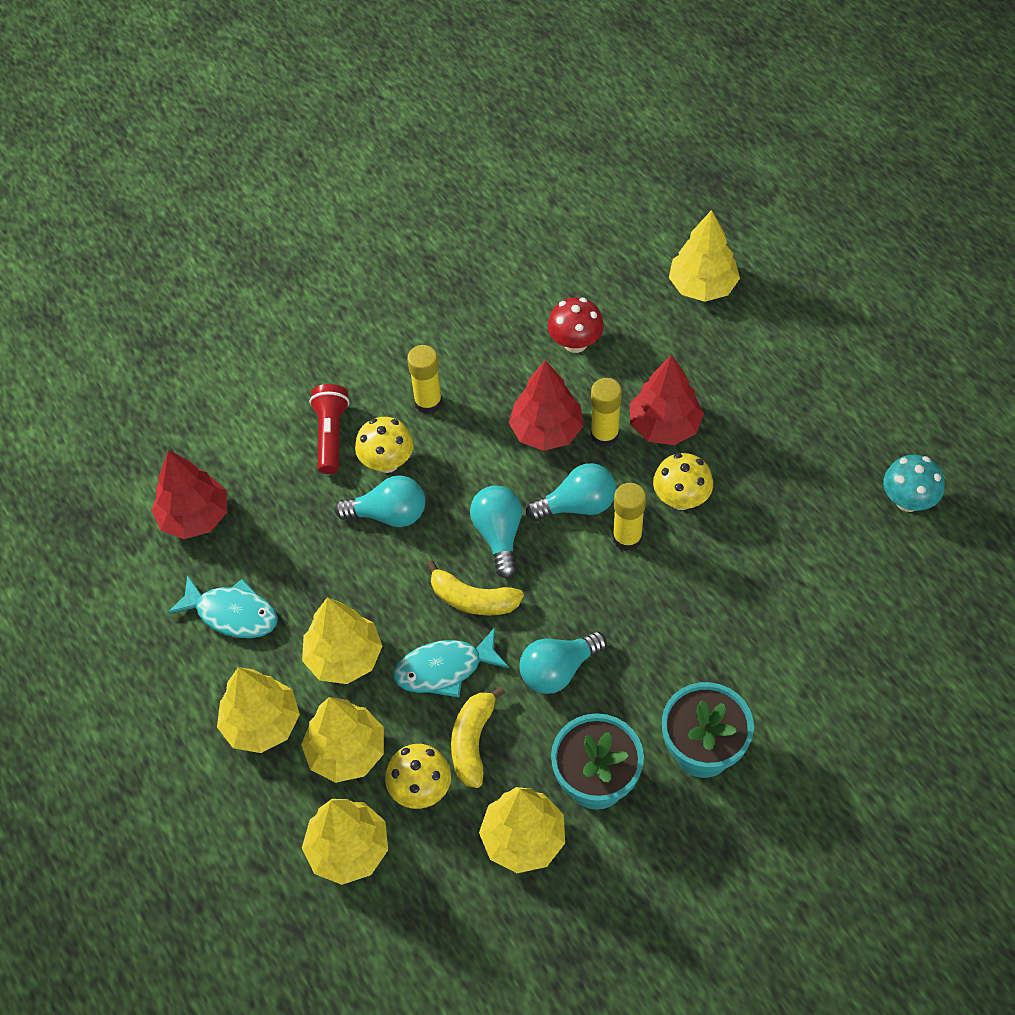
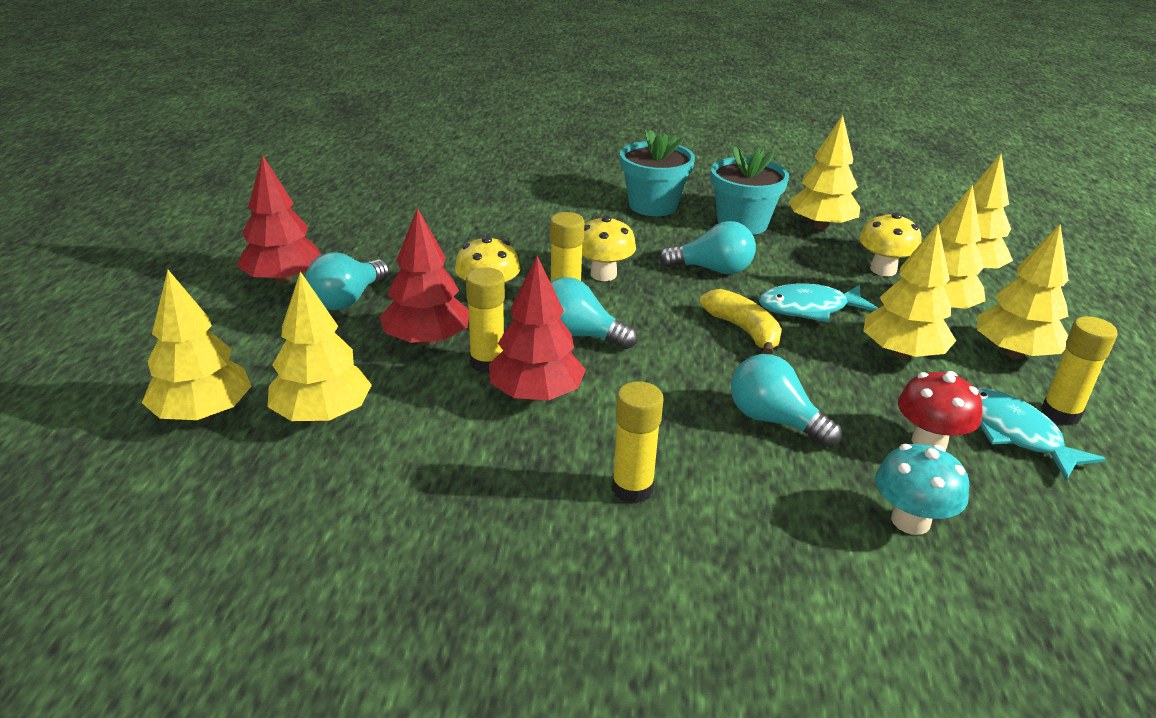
camera: 145 degrees left, 25 degrees down
(194, 516) = (1034, 542): red tree -> red tree (283, 280)
(207, 661) = (1060, 414): none -> yellow glue stick
(331, 435) = (786, 526): red flashlight -> none
(387, 462) = (736, 462): yellow mushroom -> yellow mushroom (603, 274)
(445, 669) = (809, 308): turquoise fish -> turquoise fish turned 150 degrees clockwise
(473, 741) = (819, 270): yellow banana -> none
(499, 535) = (675, 353): turquoise light bulb -> turquoise light bulb (347, 300)
(575, 343) = (401, 445): red mushroom -> red mushroom (929, 442)
(642, 330) = (322, 415): none -> yellow tree
(908, 500) = (338, 222): turquoise mushroom -> turquoise mushroom (910, 521)

